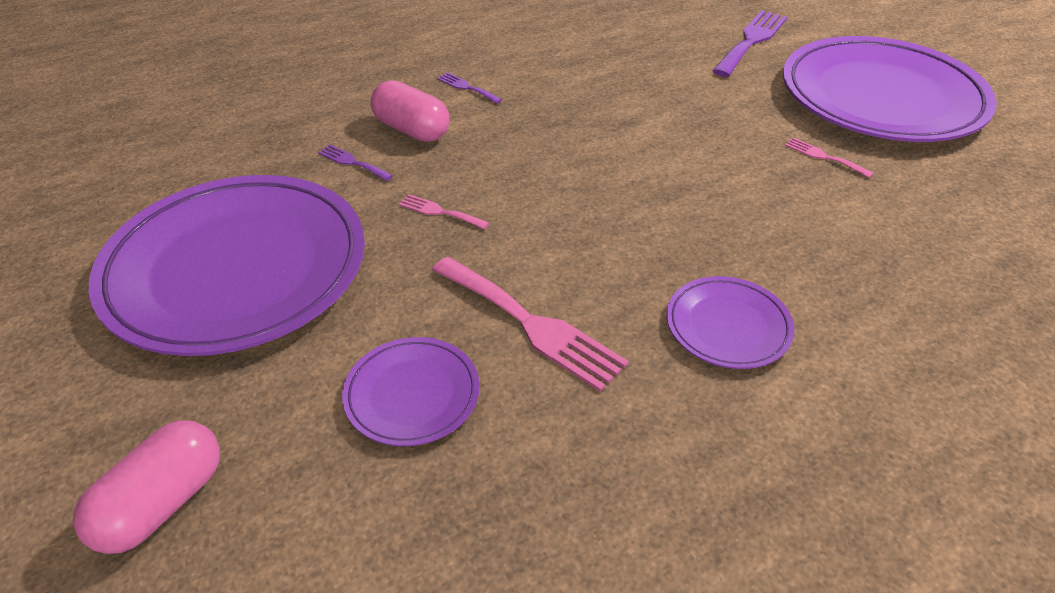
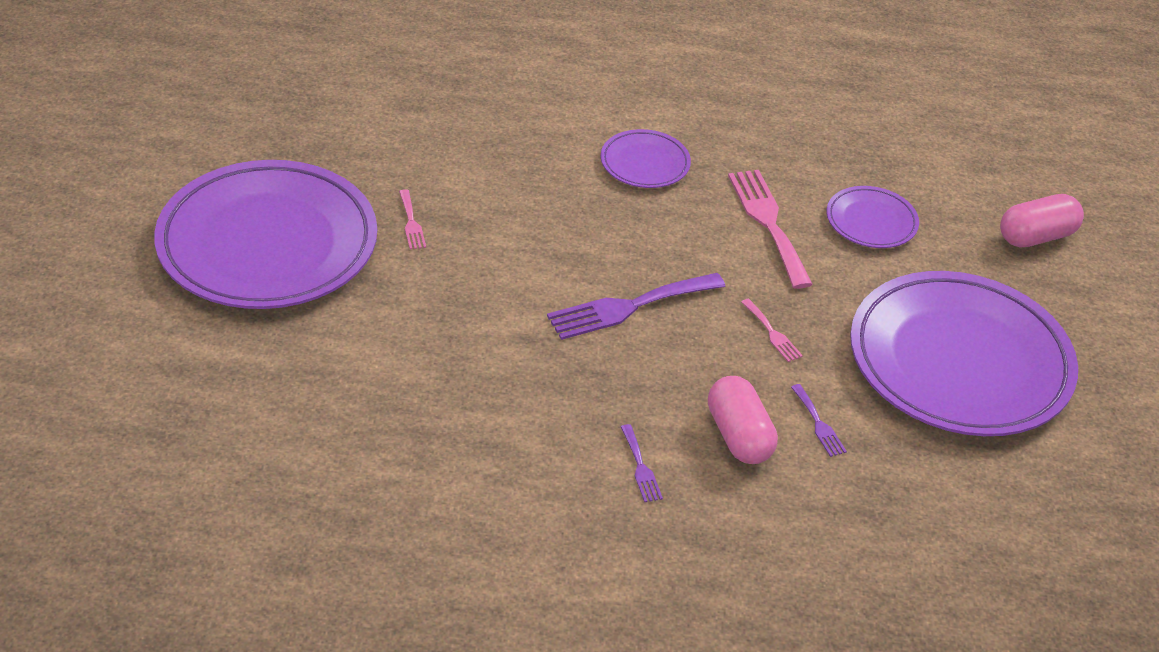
camera: 150 degrees left, 0 degrees up
(751, 41) = (266, 371): purple fork -> purple fork (629, 307)

